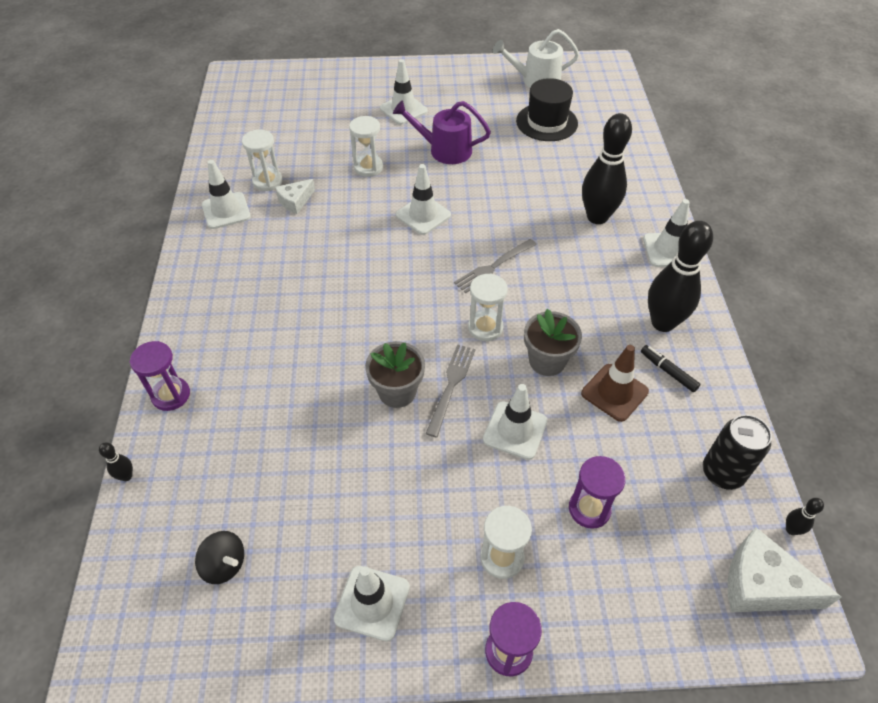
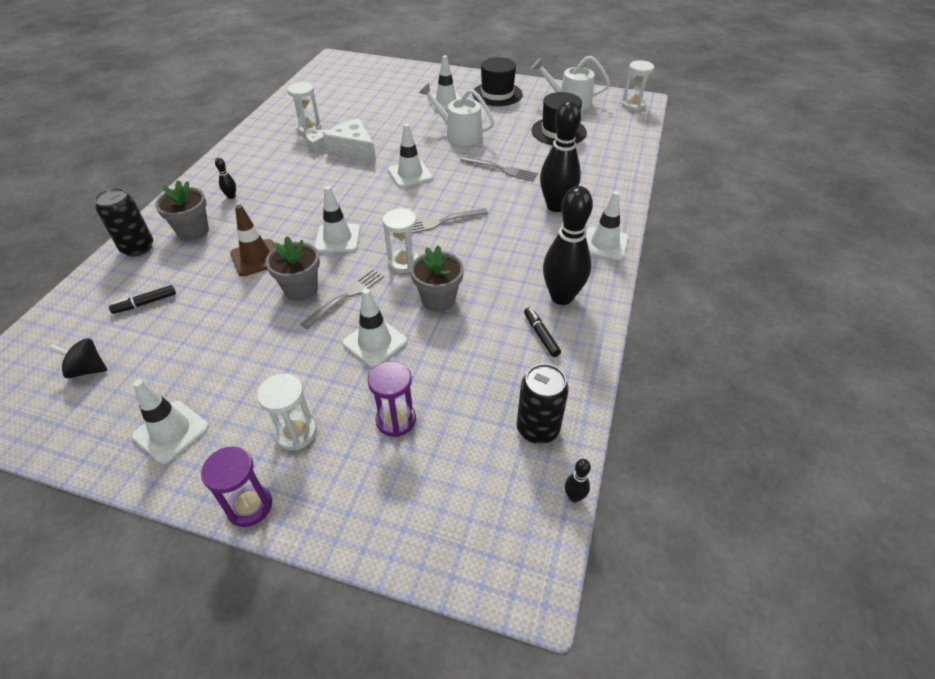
camera: 20 degrees right, 5 degrees down
(126, 476) = (68, 291): black bowling pin -> black bowling pin (231, 196)
(171, 395) = (138, 248): purple hourglass -> black can
(222, 354) = (193, 231): none -> grey flower pot
(224, 564) = (87, 369): black spinning top -> black spinning top turned 135 degrees clockwise
(226, 211) = (265, 141): white traffic cone -> white traffic cone (337, 239)
(232, 463) = (145, 303): none -> black marker
(368, 167) = (391, 134): white hourglass -> white hourglass (633, 105)
(445, 150) = (459, 135): purple watering can -> white watering can
(453, 86) = (497, 94): none -> black hat
(515, 185) = (501, 169): none -> grey fork
(614, 392) = (481, 338): brown traffic cone -> brown traffic cone (256, 258)
(762, 584) = (514, 533): white cheese -> white cheese (353, 150)

